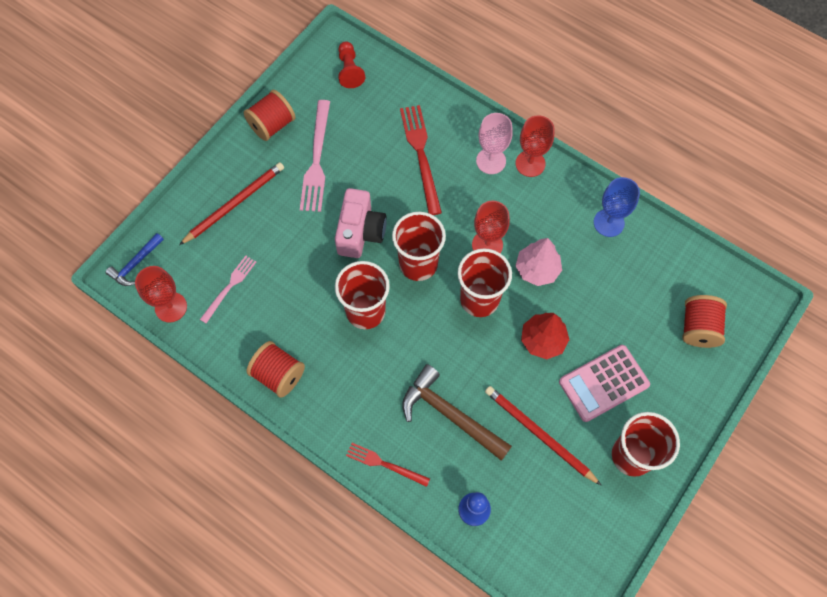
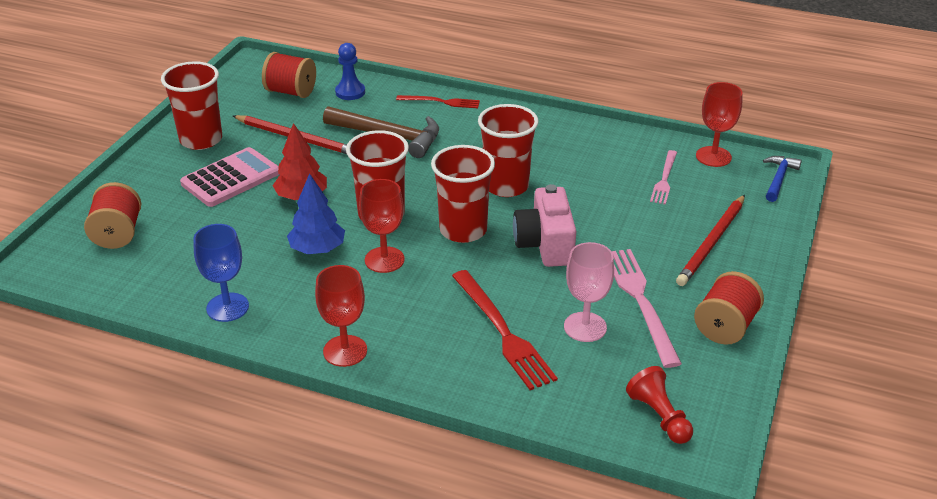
camera: 165 degrees right, 30 degrees down
(278, 375) = (571, 133): red spool -> red spool (291, 92)
(491, 161) = (402, 343): pink goblet -> pink goblet (585, 327)
(537, 269) = (317, 249): pink tree -> blue tree

